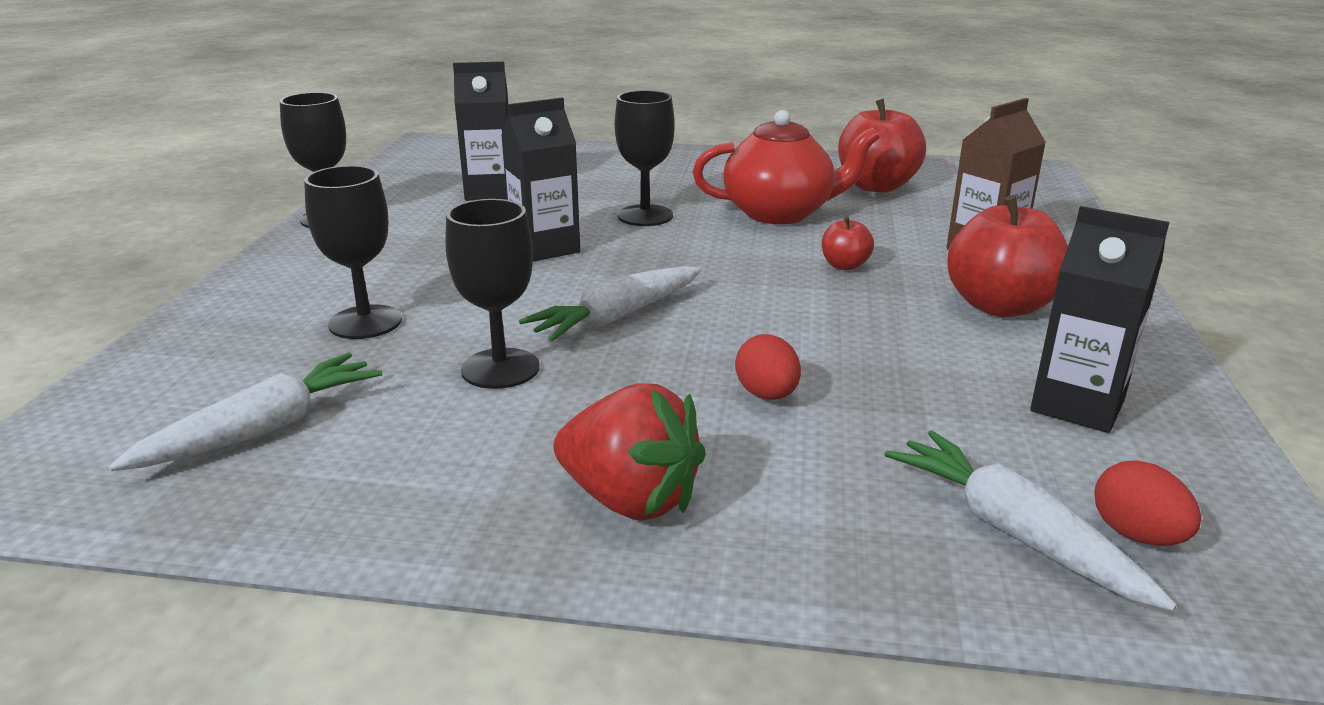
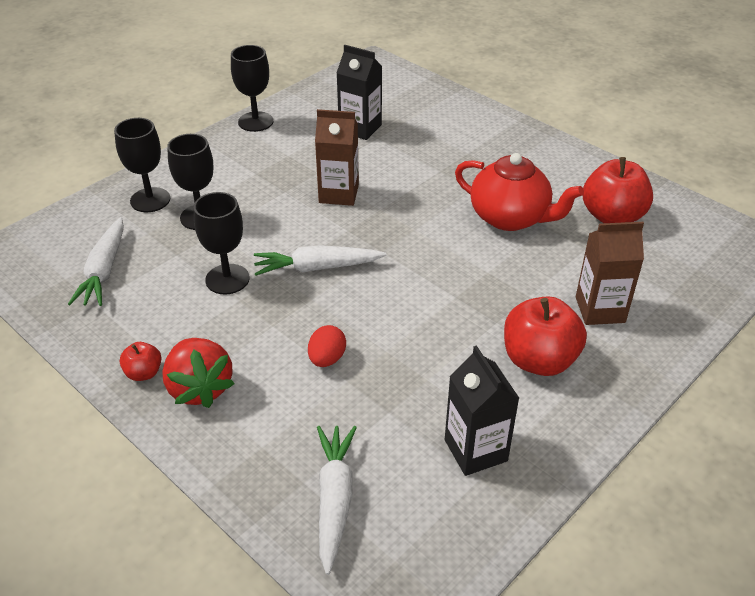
camera: 35 degrees right, 15 degrees up
(263, 429) = (104, 271): white carrot -> white carrot turned 105 degrees clockwise
(545, 248) = (338, 194): black carton -> brown carton
(645, 216) = (425, 187): black goblet -> black goblet (150, 200)
(844, 265) = (490, 283): red apple -> red apple (144, 373)
(1136, 535) = (388, 535): red egg -> none

